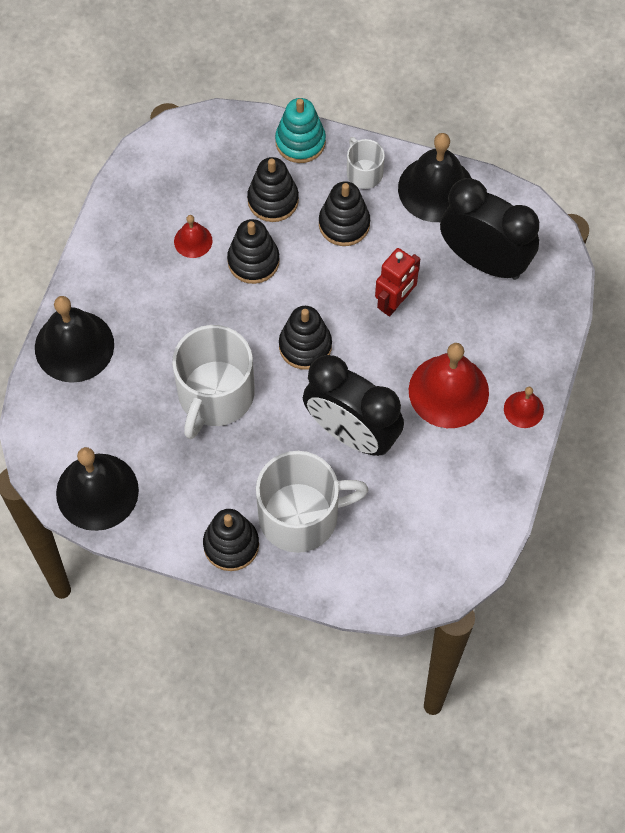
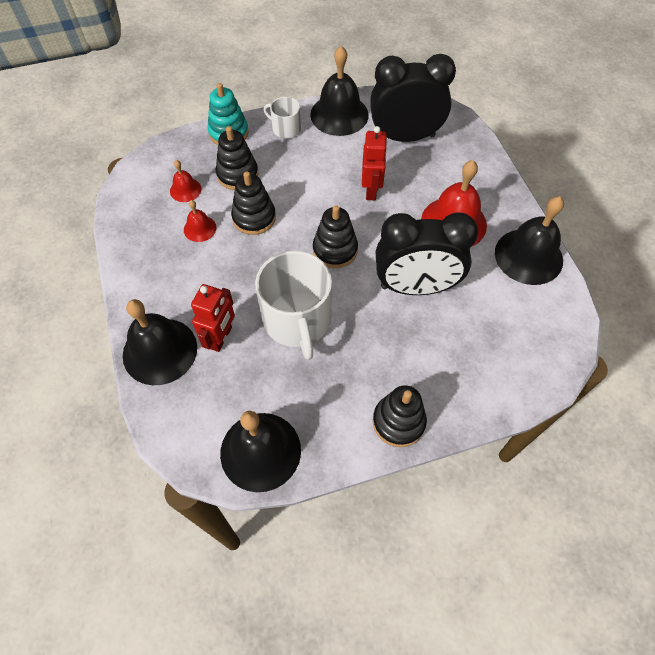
camera: 35 degrees left, 5 degrees down
(135, 368) = (221, 338): none -> red robot
(300, 515) = (430, 365): white mug -> none
(344, 224) = (298, 163): black stacking toy -> none
(492, 474) = (528, 256): none -> black bell
(523, 409) = (509, 206): red bell -> red bell (185, 190)

